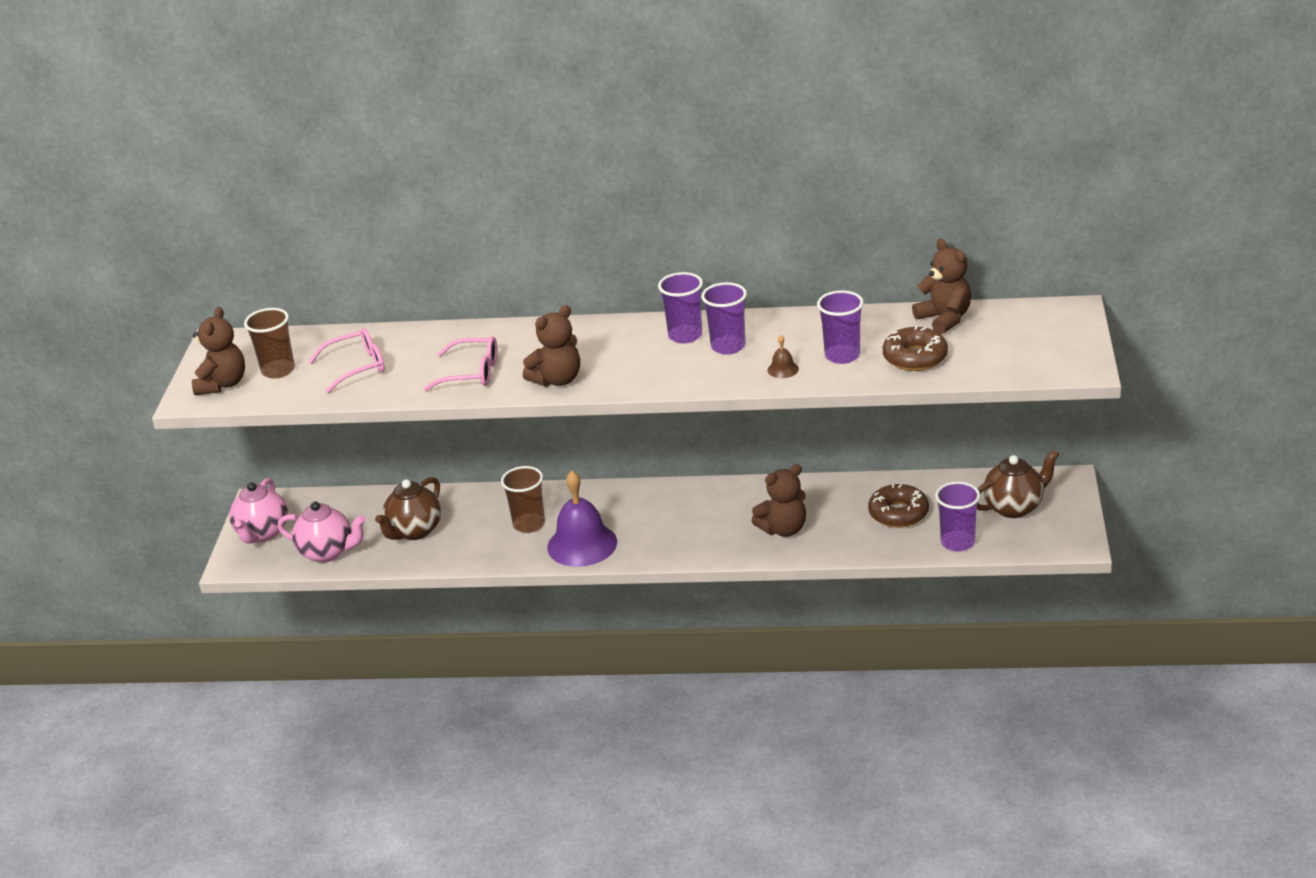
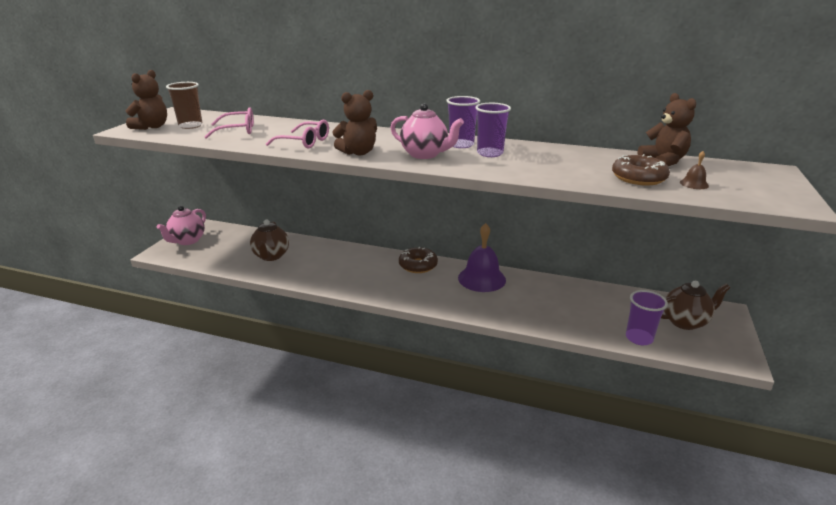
camera: 10 degrees right, 5 degrees down
(327, 552) = (213, 257): pink teapot -> pink teapot (425, 154)
(414, 531) = (271, 256): brown teapot -> brown teapot turned 45 degrees counterclockwise
(529, 524) = (341, 266): brown cup -> none
(582, 544) = (367, 284): purple bell -> purple bell (481, 278)
(783, 369) = (527, 170): brown bell -> brown bell (694, 184)
(783, 529) = (507, 302): brown teddy bear -> none
(842, 356) = (577, 169): purple cup -> none
(898, 513) = (594, 308): brown donut -> brown donut (418, 265)

